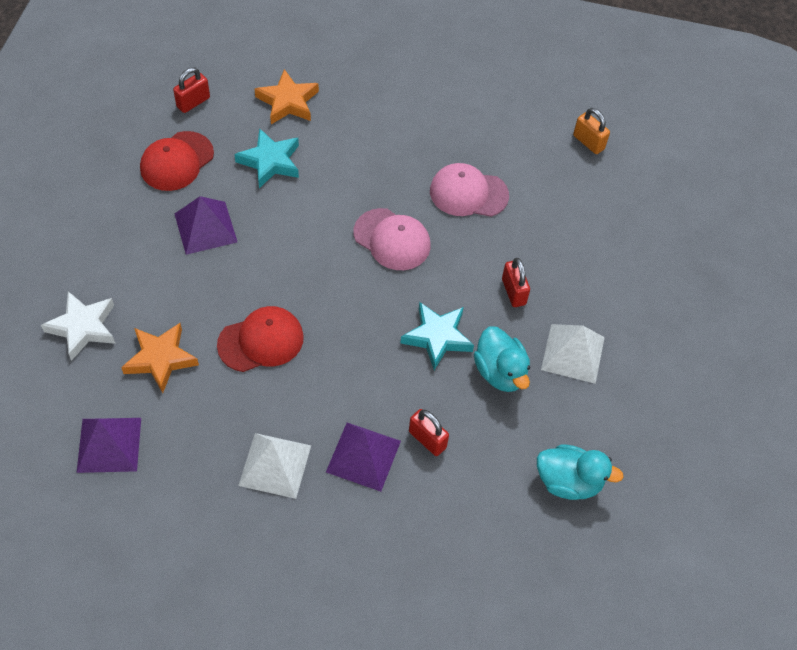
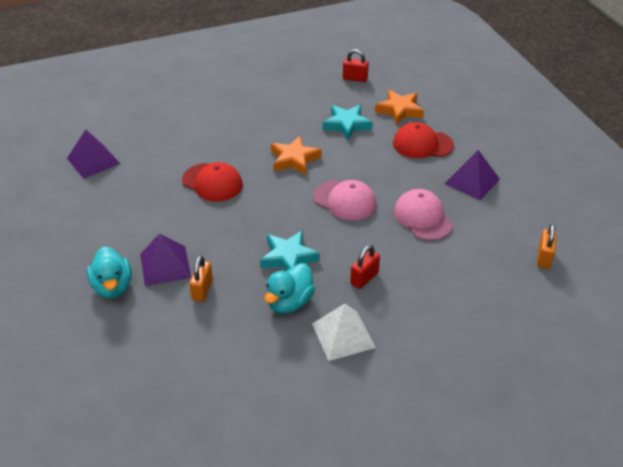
camera: 60 degrees right, 15 degrees down
(83, 327) = (161, 116): white star -> none
(160, 359) = (165, 151): orange star -> orange star (294, 159)
(177, 161) = (306, 93): red cap -> red cap (422, 144)
(205, 227) = (272, 124): purple pyramid -> purple pyramid (472, 181)
(275, 465) = (128, 230): white pyramid -> none
(392, 239) = (345, 200): pink cap -> pink cap turned 60 degrees counterclockwise
(427, 439) = (202, 290): red padlock -> orange padlock
(568, 481) = (228, 384): turquoise duck -> turquoise duck (113, 287)

